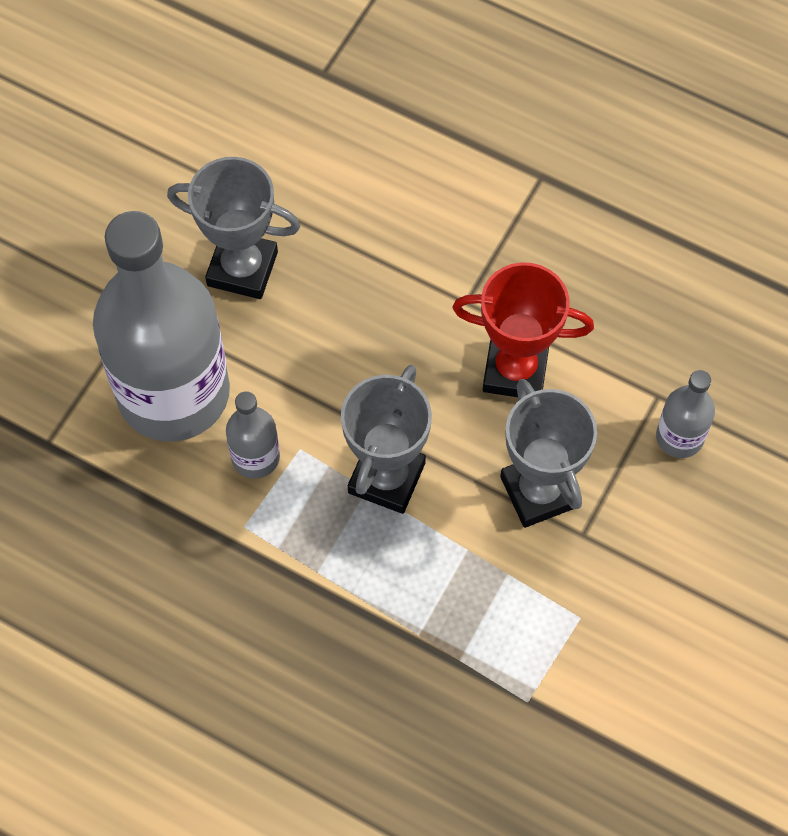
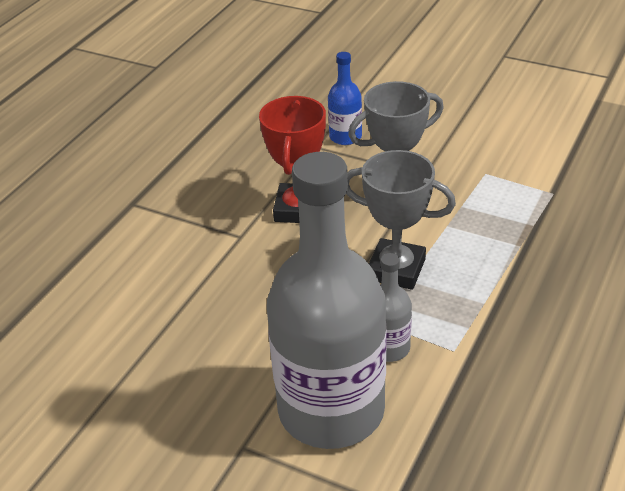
camera: 90 degrees left, 25 degrees down
(242, 269) = (202, 372): grey trophy -> none
(679, 437) = (345, 137): grey bottle -> blue bottle

